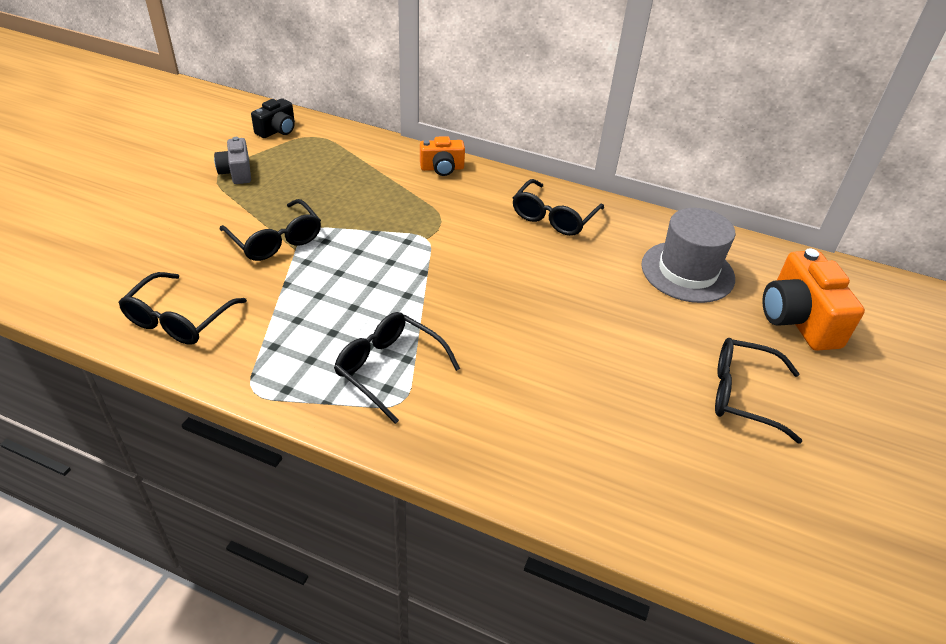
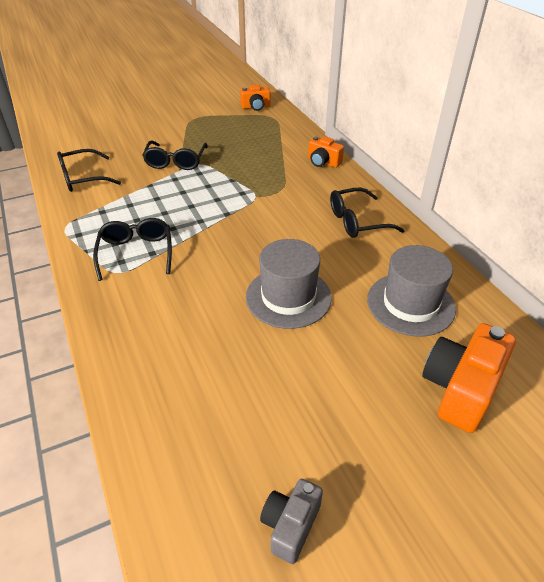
camera: 45 degrees right, 0 degrees up
(237, 172) = (205, 121): grey camera -> grey camera (290, 525)
(277, 130) = (256, 107): black camera -> orange camera
(594, 323) = (288, 297): none -> grey hat
(742, 395) = (328, 406): black glasses -> none

